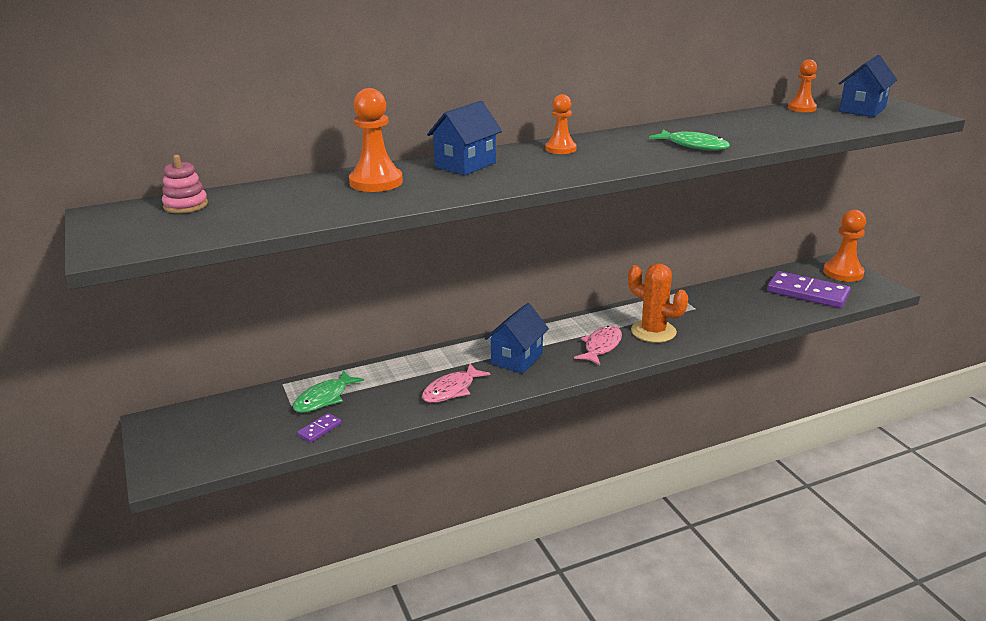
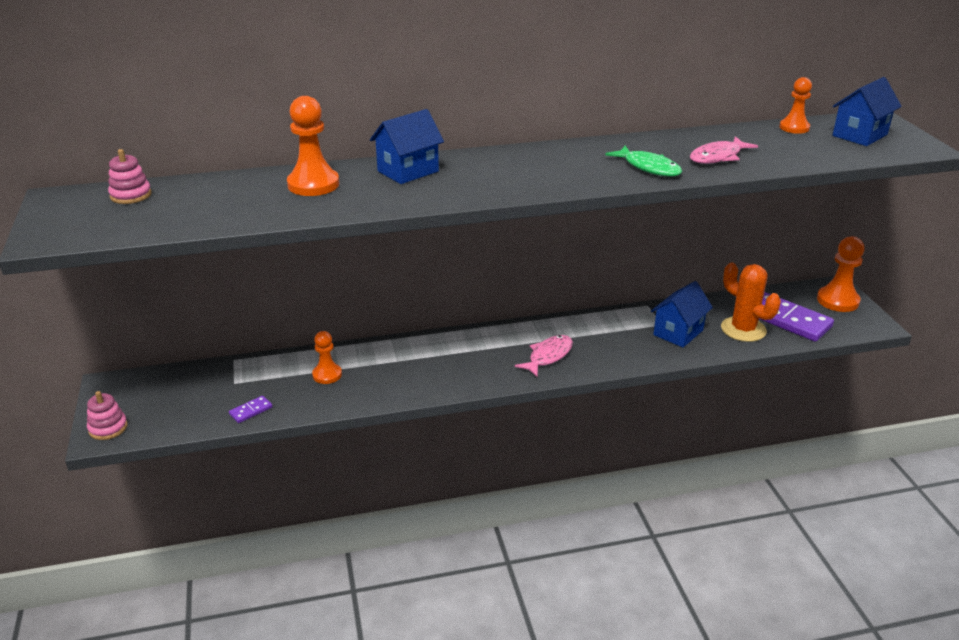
camera: 10 degrees right, 5 degrees up
(167, 464) = (108, 428): none -> pink stacking toy
(324, 398) = (265, 379): green fish -> none
(451, 390) = (385, 385): pink fish -> pink fish (718, 157)
(517, 359) = (460, 360): blue house -> blue house (678, 332)
(560, 149) = (511, 160): orange pawn -> orange pawn (327, 375)
(653, 331) = (607, 346): orange cactus -> orange cactus (743, 329)

